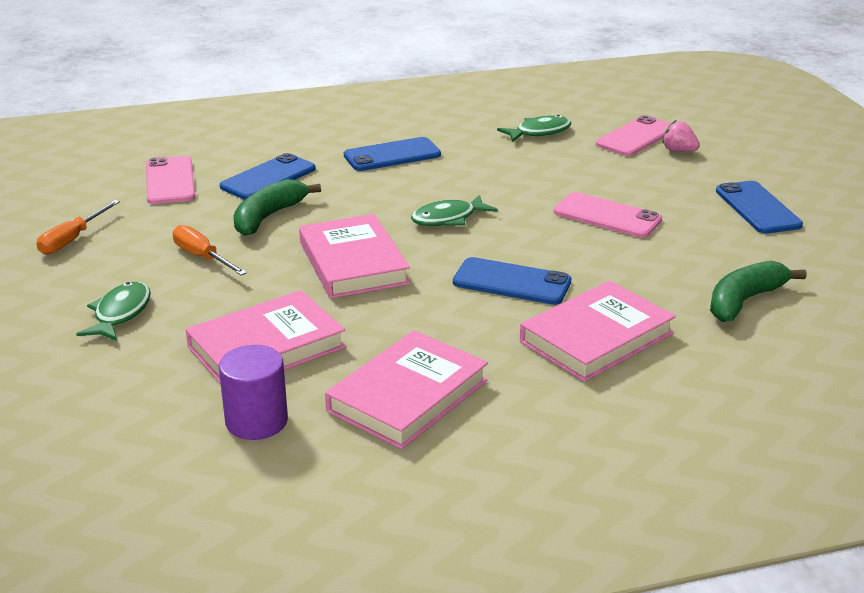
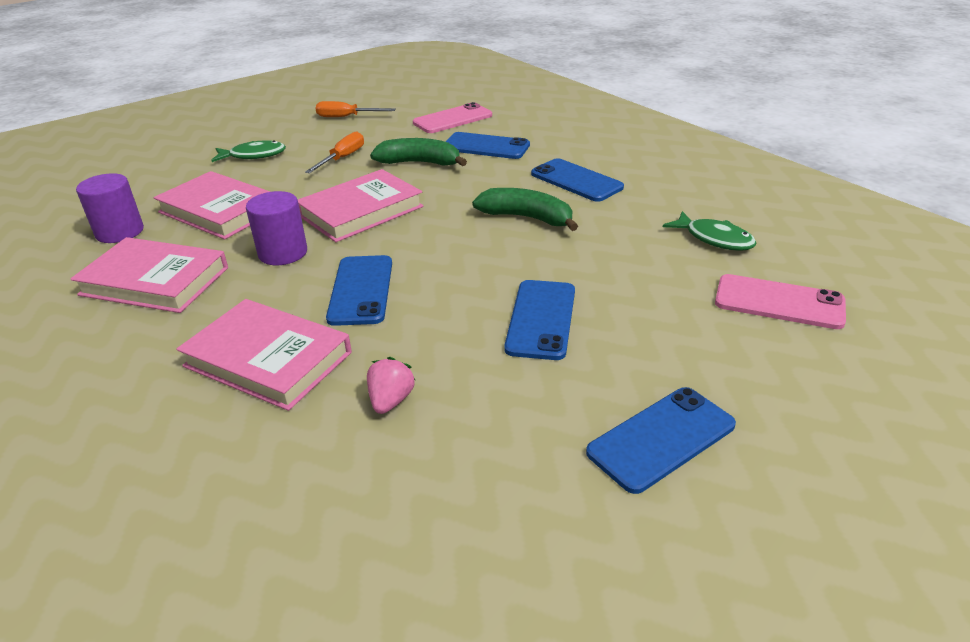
camera: 70 degrees right, 5 degrees up
(407, 315) = (283, 253): none -> purple cylinder
(448, 218) = (469, 233): green fish -> none
(607, 216) = (541, 319): pink phone -> blue phone
(678, 151) = (776, 342): pink strawberry -> pink strawberry (391, 401)
(744, 301) = (385, 459): green banana -> green banana (527, 218)

